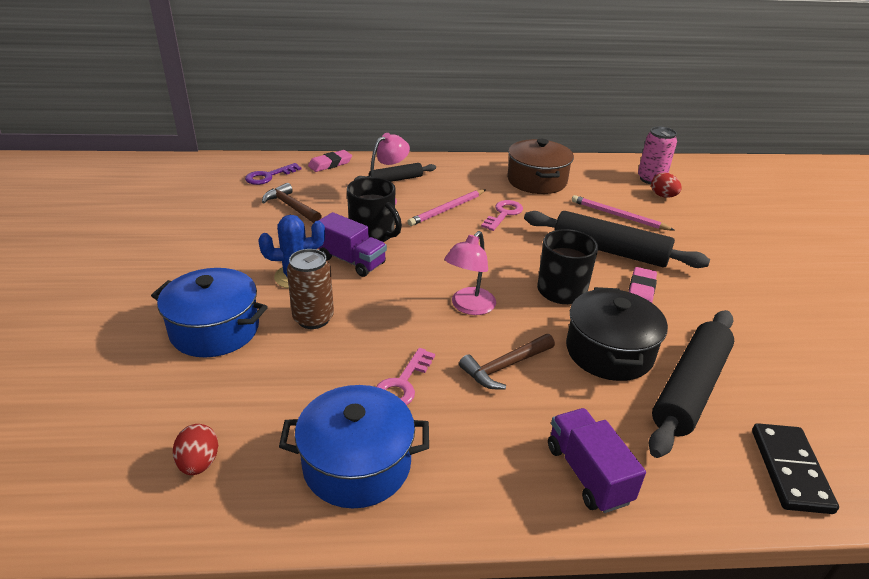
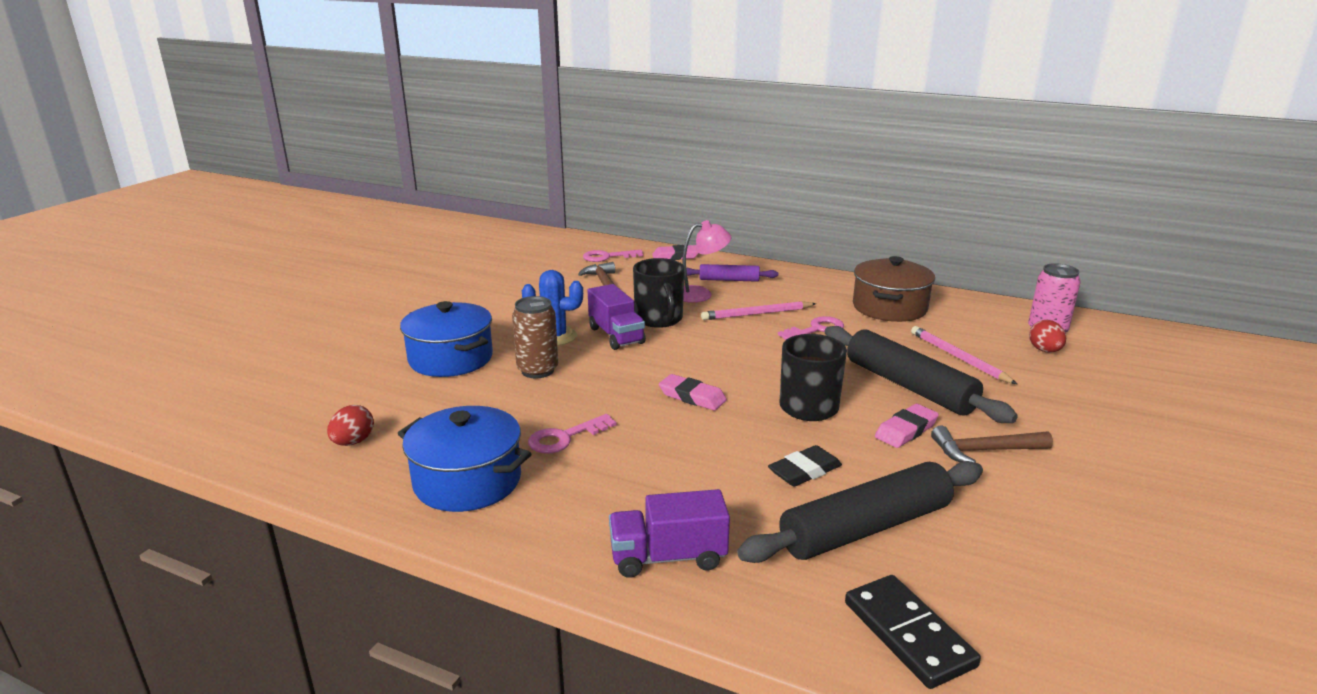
camera: 30 degrees right, 10 degrees down
(269, 176) = (607, 257): purple key -> pink key
(396, 179) = (729, 280): black rolling pin -> purple rolling pin
(469, 307) = (692, 397): pink lamp -> pink eraser
(505, 367) = (677, 452): brown hammer -> brown hammer (984, 451)
(588, 473) = (668, 557): purple truck -> purple truck turned 105 degrees counterclockwise
(609, 352) = (804, 471): black pot -> black eraser
(790, 470) = (908, 634): black domino -> black domino turned 60 degrees counterclockwise

